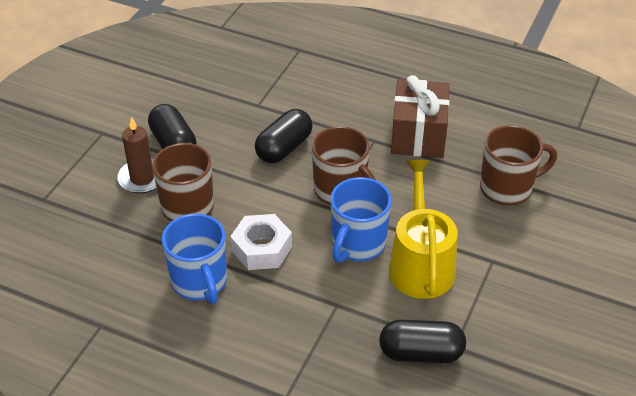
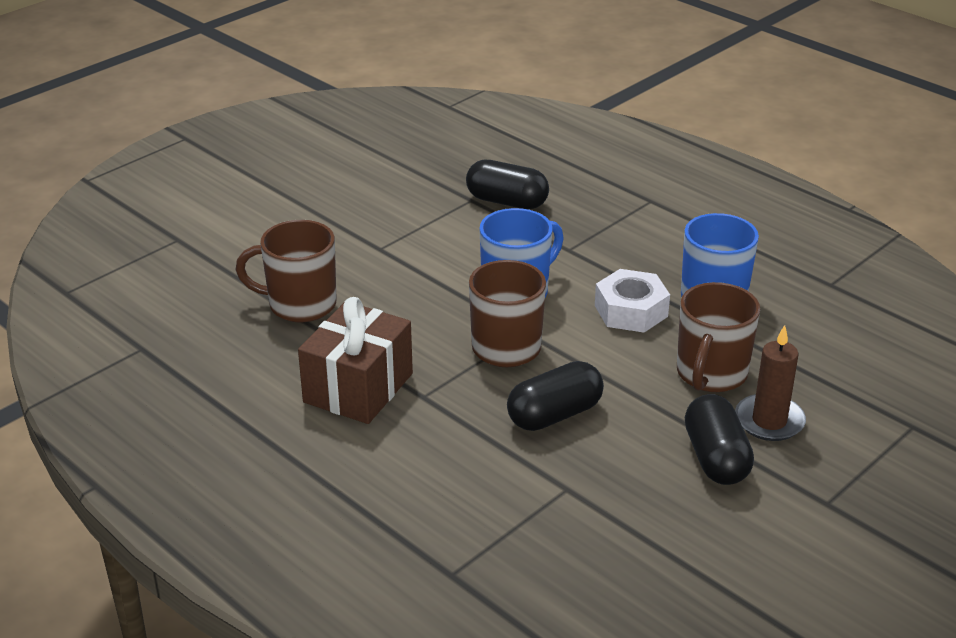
camera: 160 degrees left, 10 degrees down
(420, 264) = (459, 261): yellow watering can -> none

